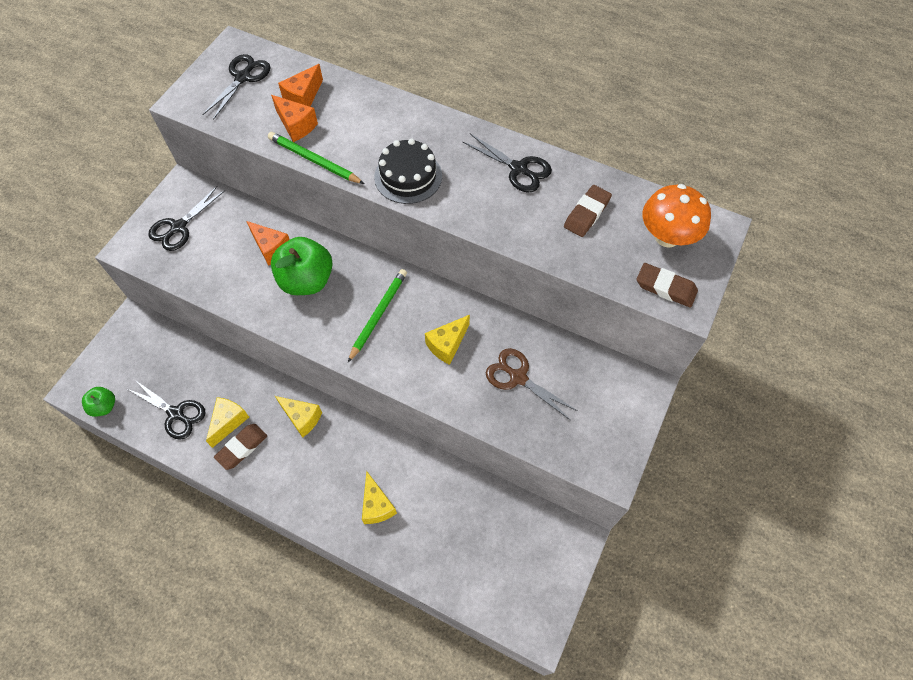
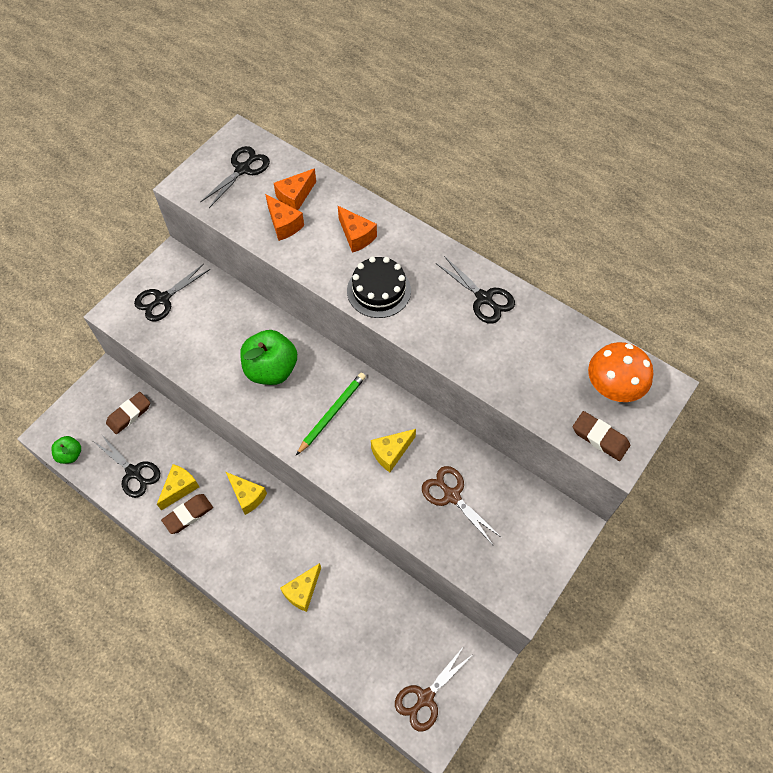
camera: 10 degrees right, 0 degrees up
(271, 248) = (243, 333): orange cheese -> orange cheese (356, 236)
(314, 160) = (295, 262): green pencil -> none
(376, 505) = (302, 591): yellow cheese -> yellow cheese turned 45 degrees clockwise
(524, 592) = (425, 698): none -> brown scissors
(587, 213) = (540, 353): brown eraser -> brown eraser (129, 414)

